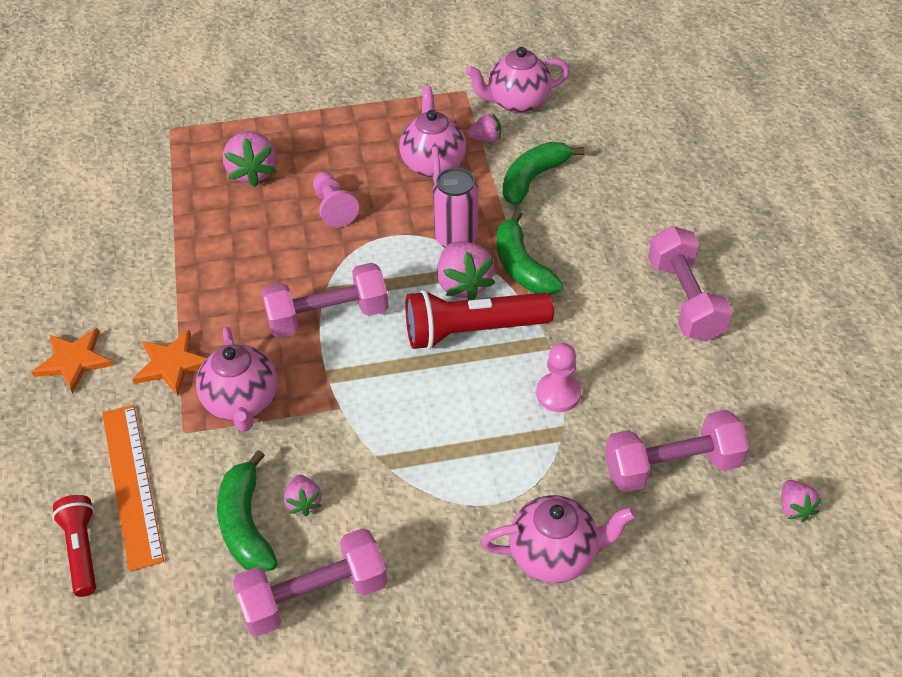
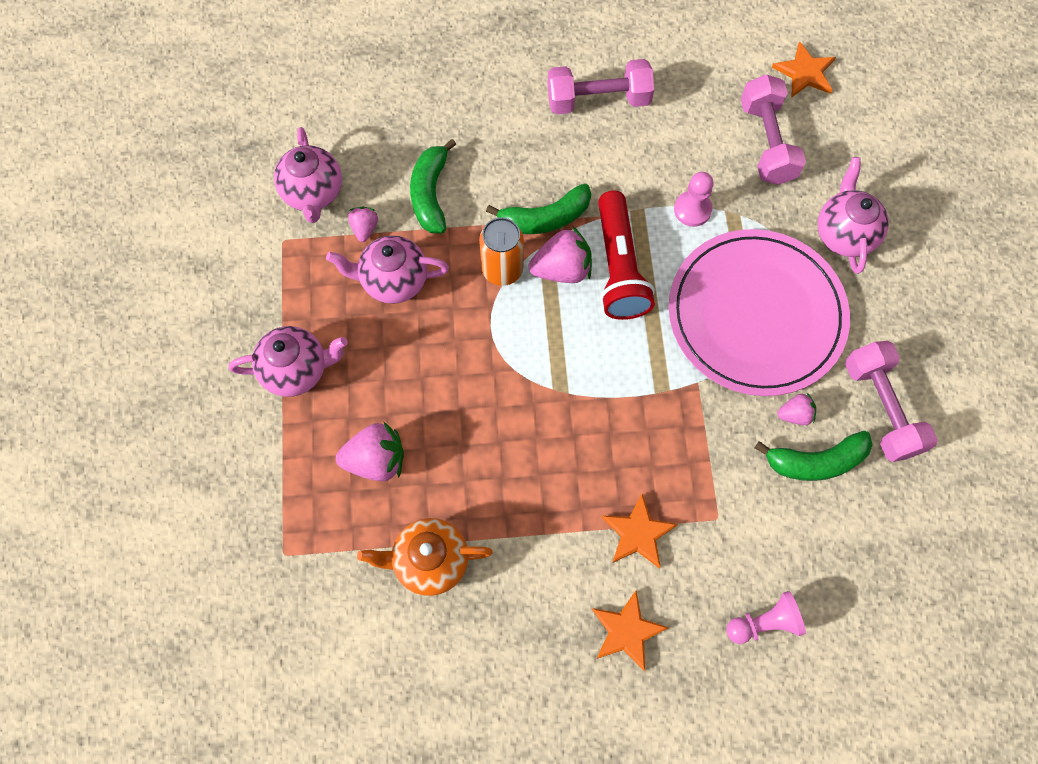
camera: 85 degrees left, 20 degrees up
(82, 550) = (840, 600): red flashlight -> none
(131, 484) = (773, 562): orange ruler -> none
(156, 216) = (430, 561): none -> orange teapot
(242, 402) = (687, 466): pink teapot -> pink teapot (297, 370)
(328, 316) = (590, 389): pink dumbbell -> none
(333, 208) = (444, 379): pink pawn -> pink pawn (764, 623)
(428, 461) = (756, 314): none -> pink plate
(456, 238) = (502, 270): pink can -> orange can
(533, 179) = (430, 194): green banana -> green banana turned 45 degrees clockwise
(794, 508) = (805, 72): pink strawberry -> orange star

